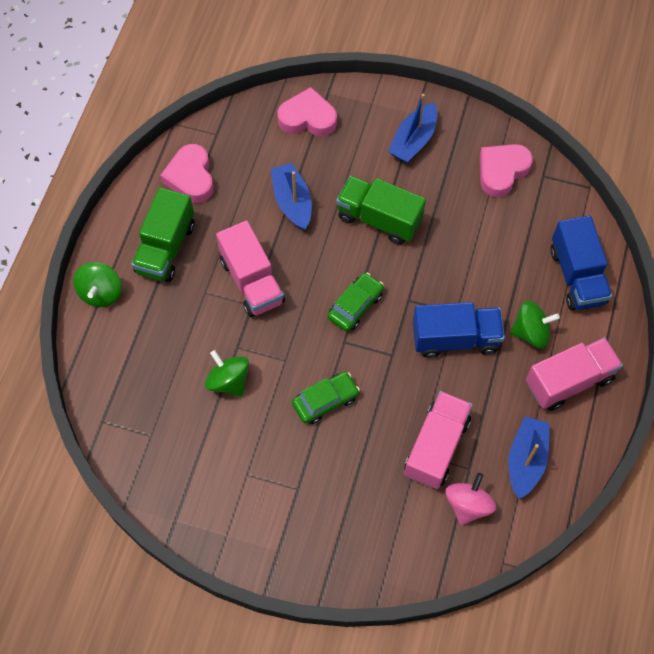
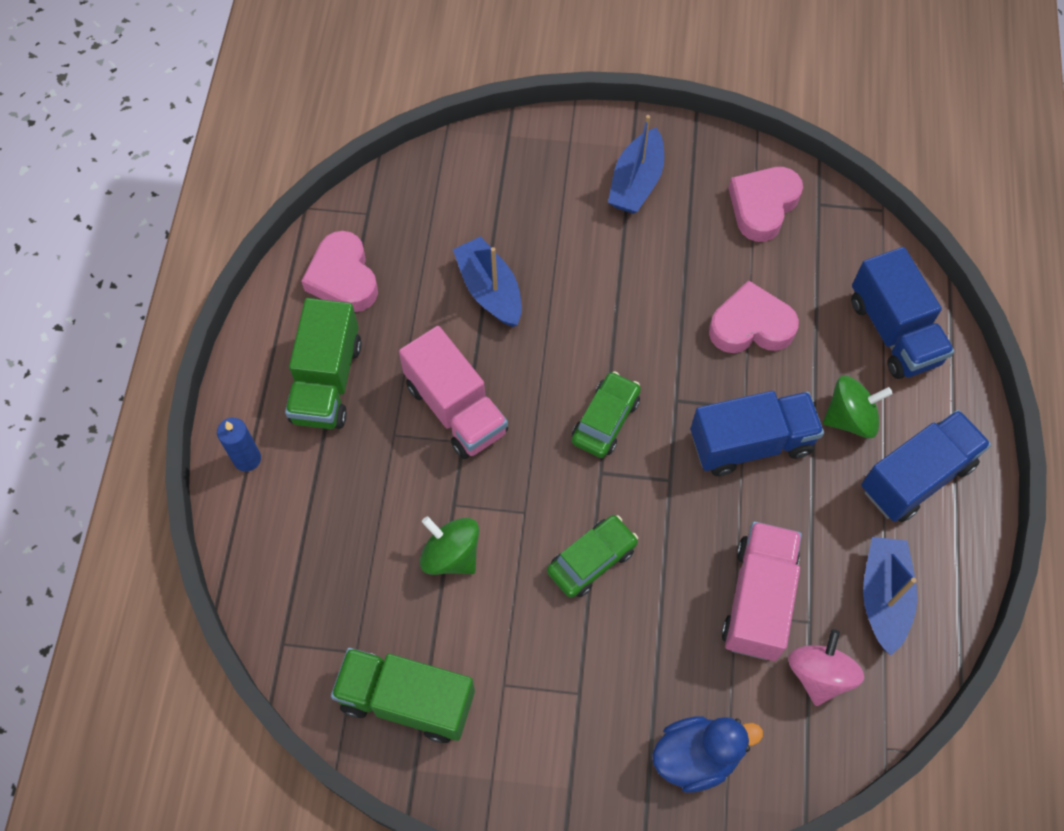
camera: 10 degrees left, 0 degrees up
(101, 293) = (247, 459): green spinning top -> blue candle
(307, 118) = (488, 173): pink heart -> pink heart (751, 326)
(370, 545) = (696, 756): none -> blue duck
(379, 219) = (612, 295): green truck -> green truck (407, 700)
(569, 381) = (916, 477): pink truck -> blue truck

